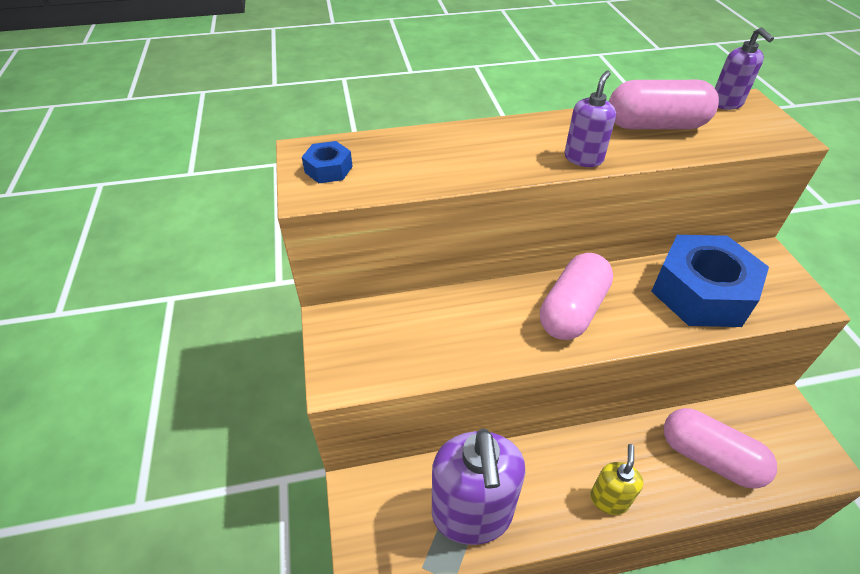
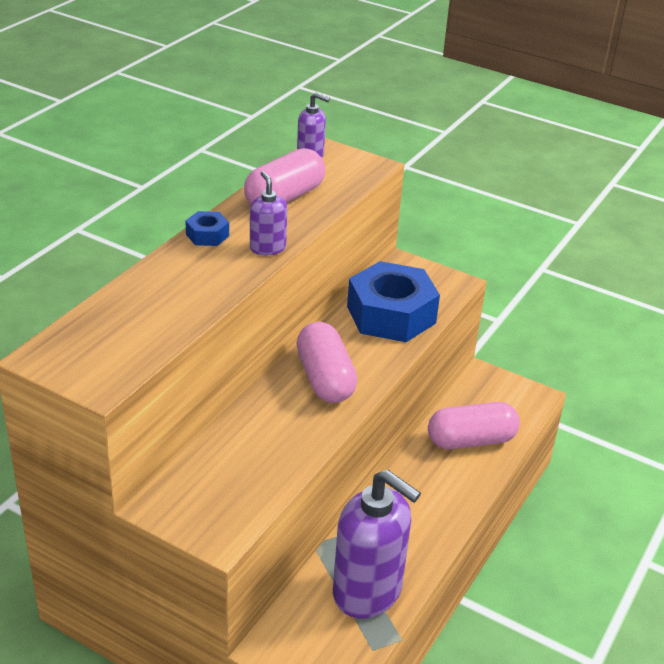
camera: 50 degrees left, 10 degrees down
(328, 169) = (87, 359): blue nut -> blue nut (207, 235)
(609, 499) = (440, 512): yellow soap dispenser -> none

